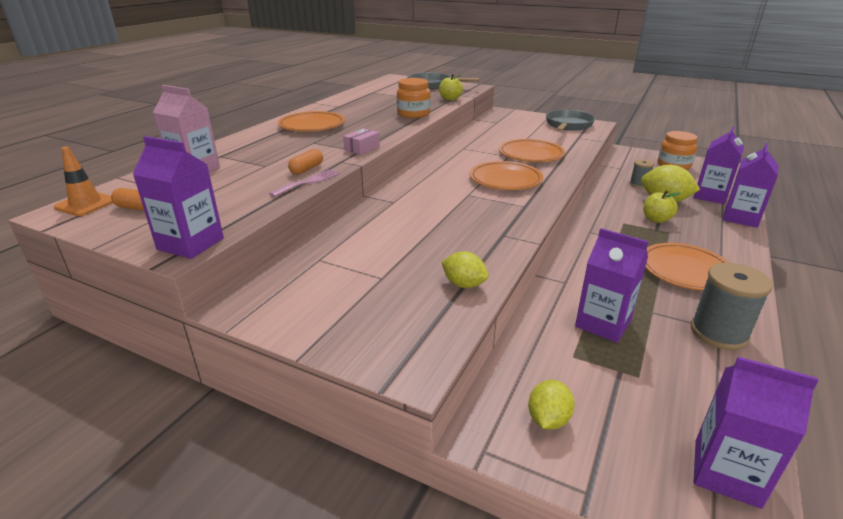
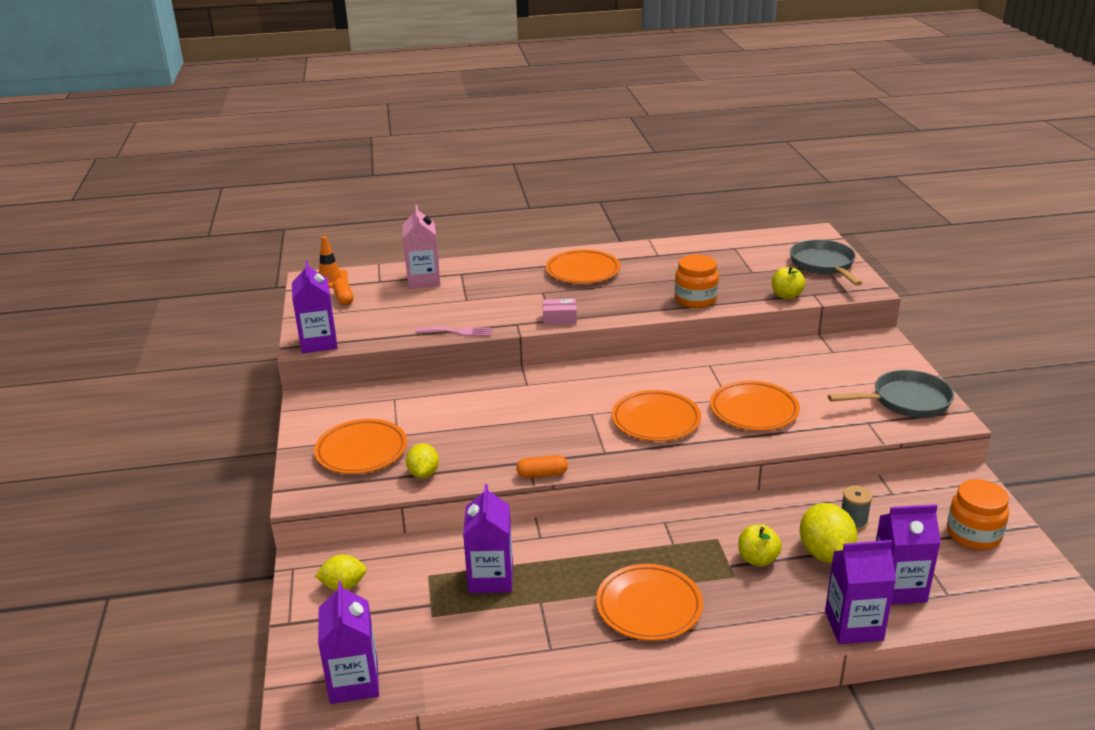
camera: 55 degrees right, 0 degrees up
(306, 169) = (481, 318): orange capsule -> orange capsule (542, 474)
(381, 305) = (361, 451): none -> orange plate
(718, 333) = (543, 649): grey spool -> none

